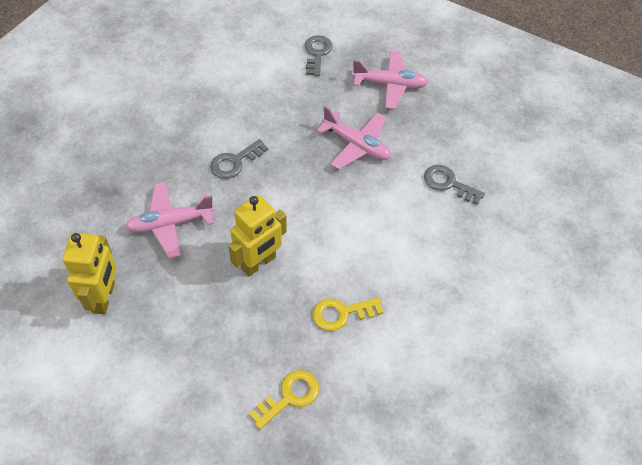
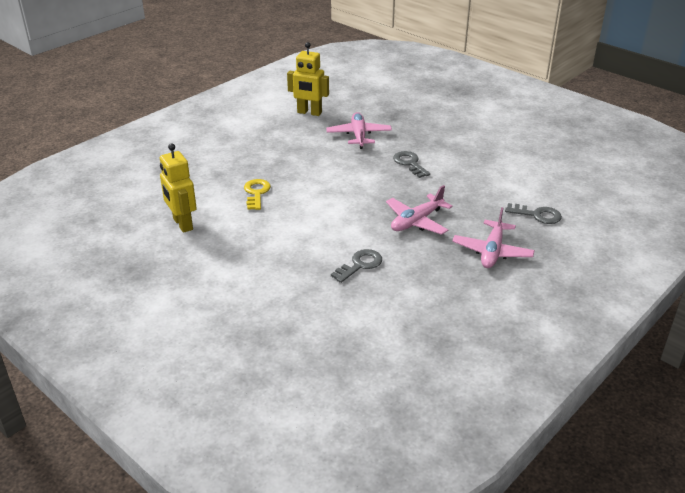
camera: 105 degrees right, 20 degrees down
(258, 263) = (313, 165): yellow robot -> yellow robot (182, 224)
(289, 396) = (207, 167): yellow key -> none

